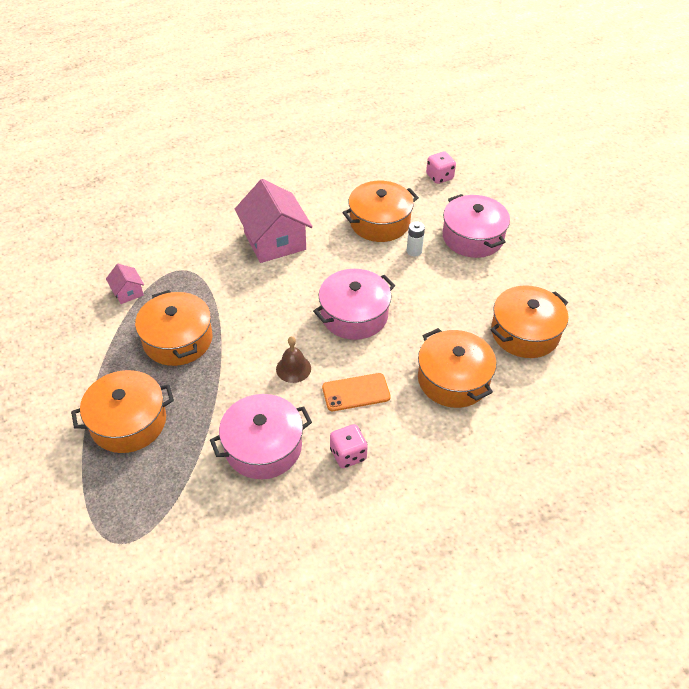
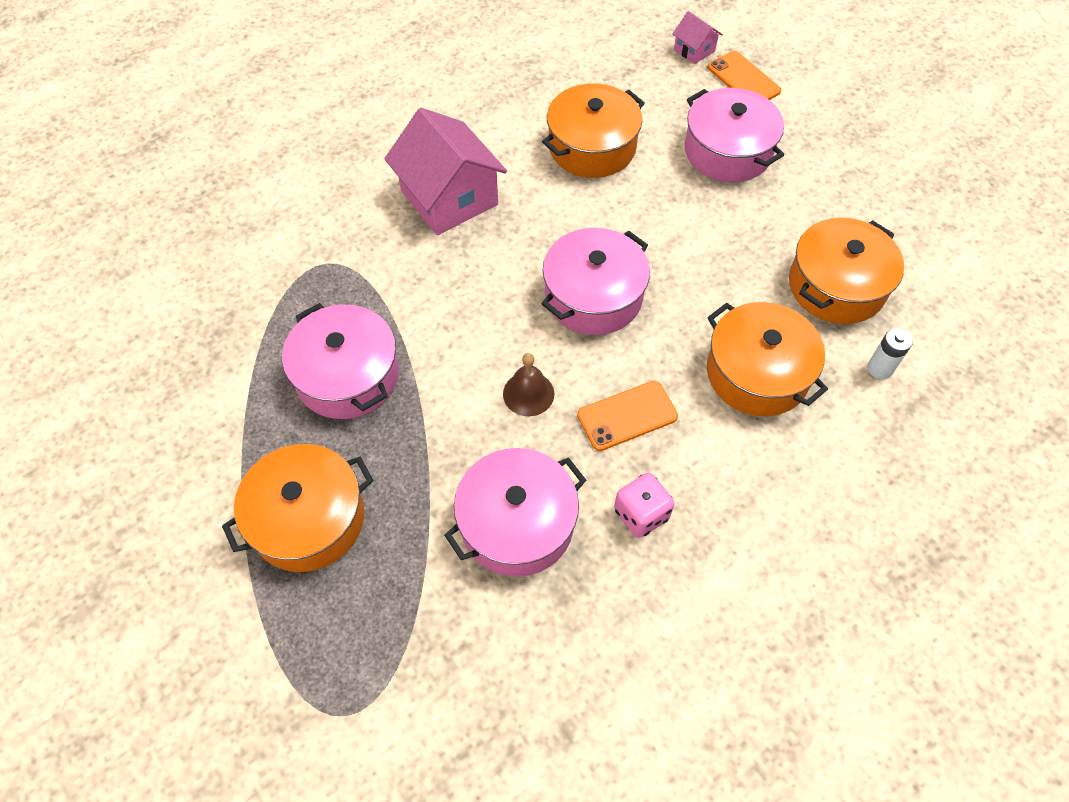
camera: 10 degrees left, 10 degrees up
(128, 292) = (253, 312): pink house -> pink house (694, 50)
(178, 339) = (347, 375): orange pot -> pink pot
(414, 251) = (652, 184): white battery -> white battery (879, 368)
(439, 177) = (658, 65): pink dice -> none
(497, 193) = (743, 79): none -> orange phone

